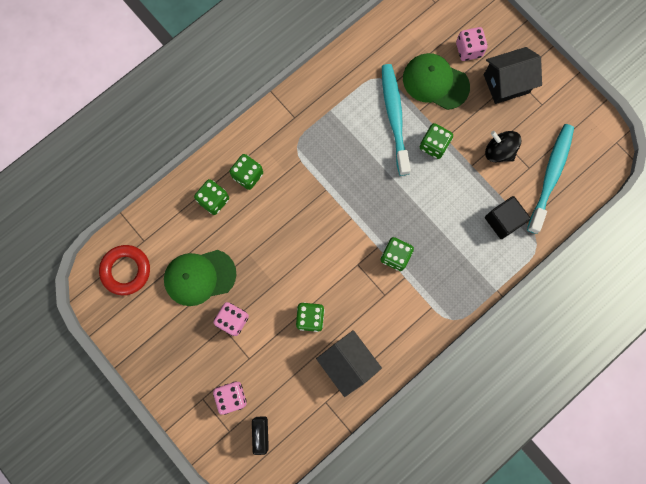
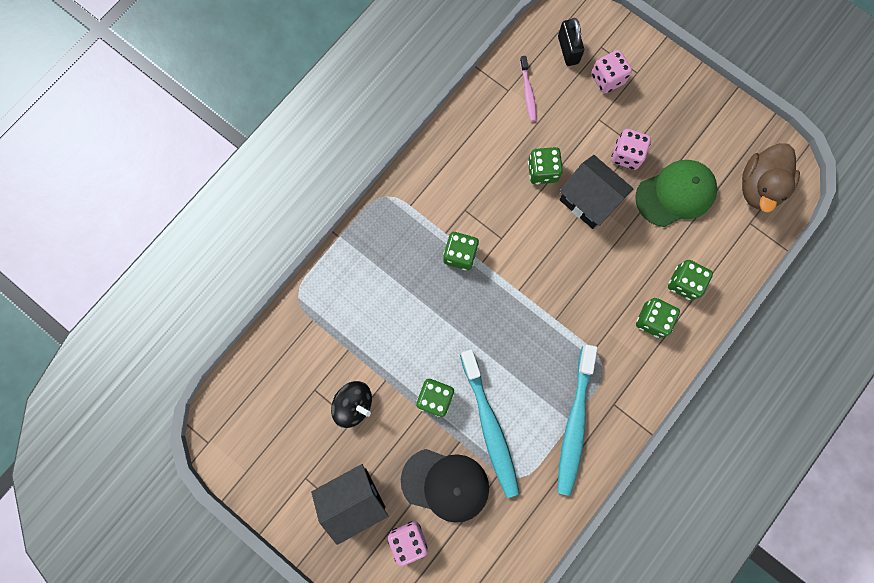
camera: 170 degrees right, 0 degrees up
(126, 270) = (759, 187): red ring -> brown duck
(308, 397) = (528, 92): none -> pink toothbrush
(347, 363) = (492, 132): black house -> black house (588, 200)
(435, 82) = (445, 484): green cap -> black cap
(503, 221) = (340, 318): black cube -> none
(550, 176) = (287, 383): turquoise toothbrush -> turquoise toothbrush (574, 423)

